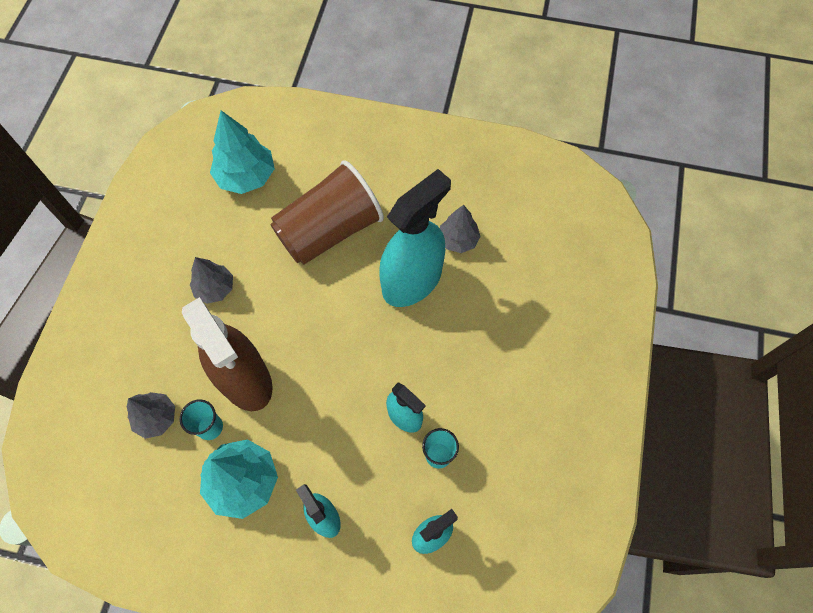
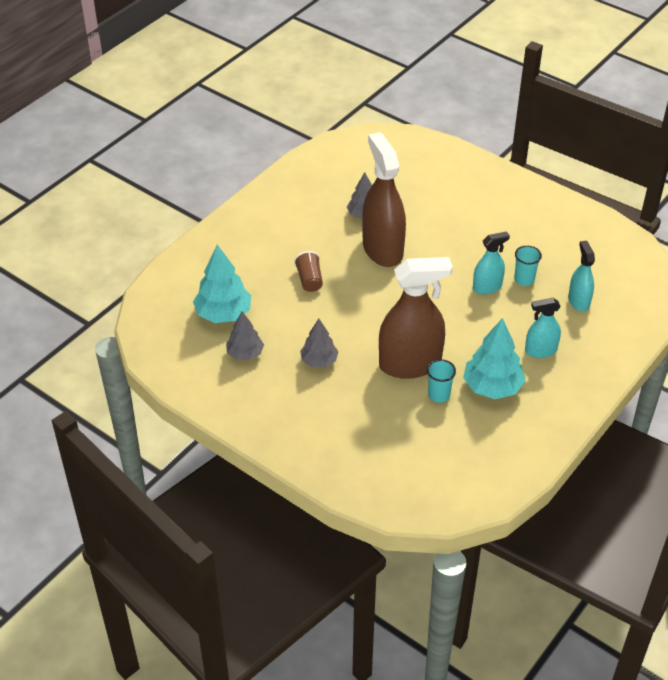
camera: 65 degrees left, 20 degrees down
(156, 418) = (414, 425): grey tree -> grey tree (245, 354)
(329, 231) = (309, 280): brown cup -> brown cup, size x0.43
(412, 281) = (382, 249): turquoise spray bottle -> brown spray bottle

